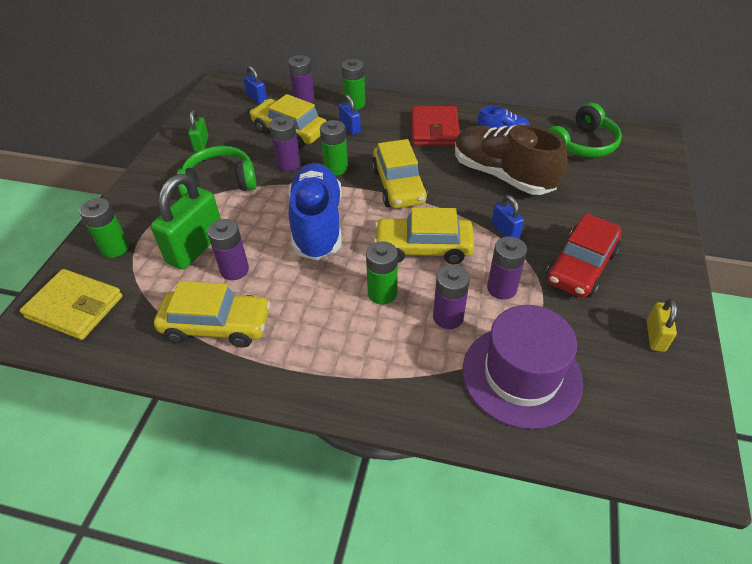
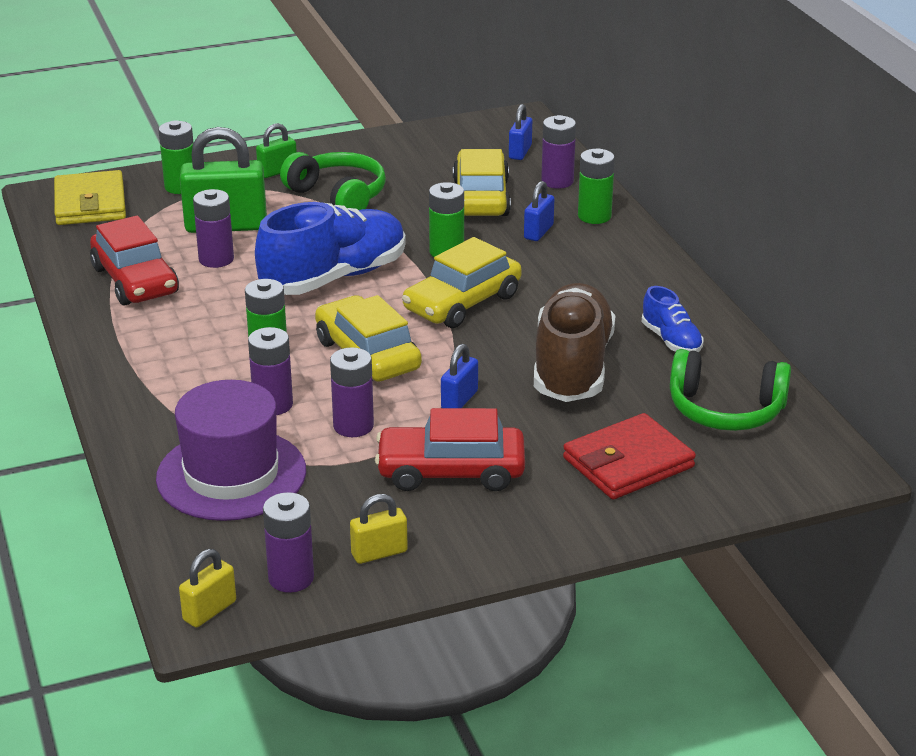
camera: 55 degrees right, 15 degrees down
(201, 144) = (390, 158): green padlock -> green padlock (277, 171)
(217, 325) = (135, 280): yellow car -> red car
(288, 164) = (418, 221): purple battery -> purple battery (291, 578)
(434, 129) = (612, 289): red wallet -> red wallet (628, 463)
(689, 458) = (209, 611): none -> yellow padlock

